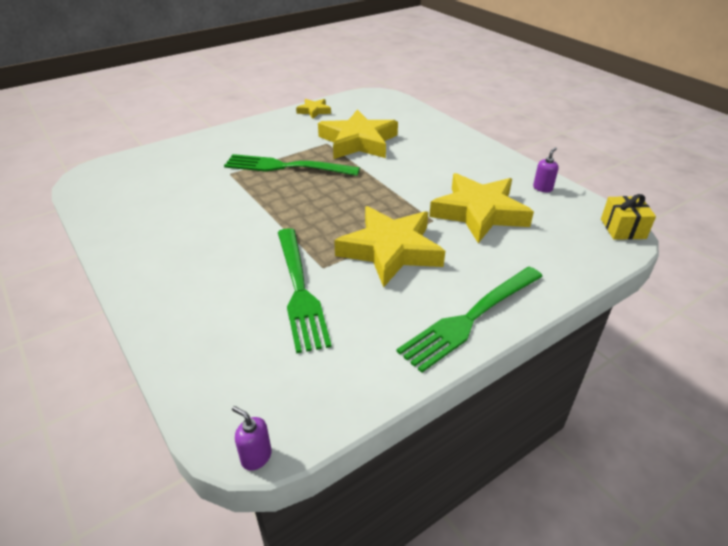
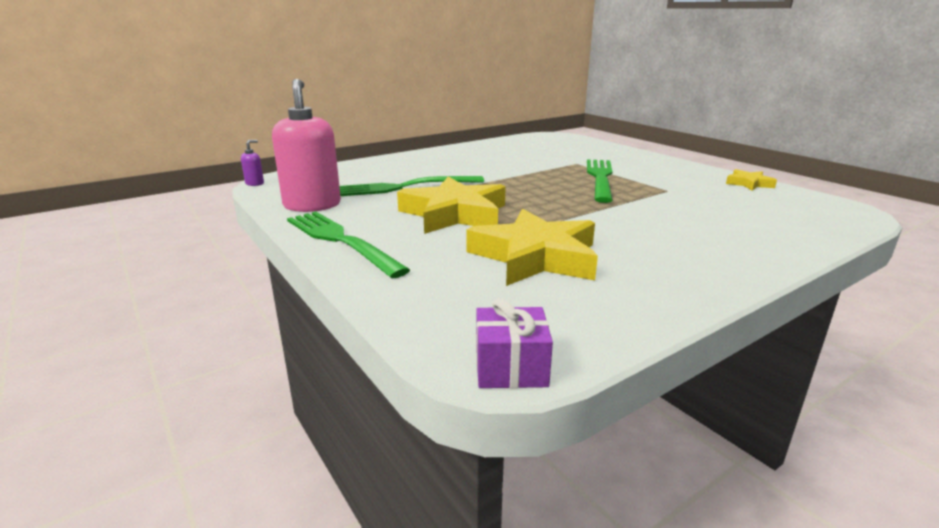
camera: 90 degrees right, 15 degrees down
(358, 142) = (684, 202): yellow star -> none
(365, 361) = (312, 205): none -> pink soap dispenser
(542, 188) = (626, 309): purple soap dispenser -> none
(623, 229) = (510, 368): yellow gift -> purple gift

